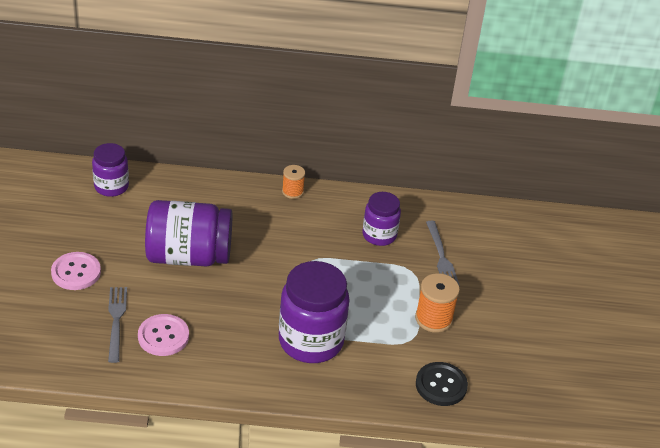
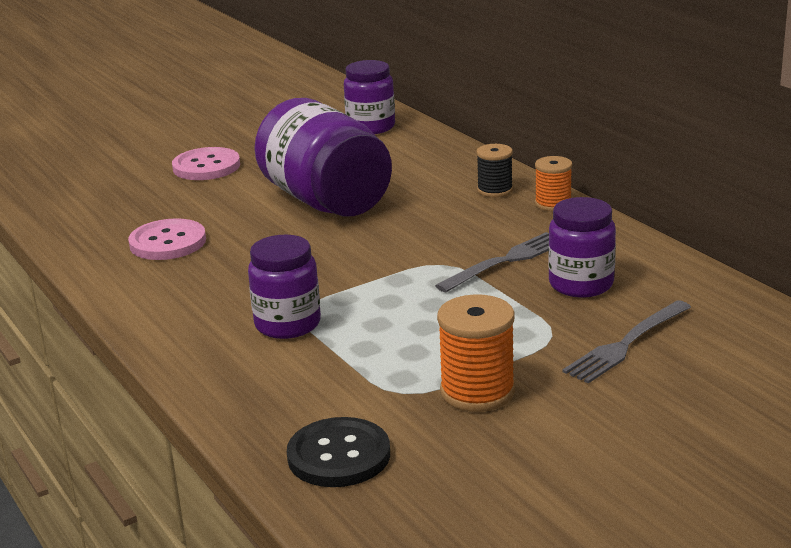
camera: 60 degrees right, 15 degrees down
(116, 320) = (159, 212): grey fork -> grey fork (506, 261)
(253, 198) = (495, 190): none -> black spool
(311, 341) = (287, 324): purple jar -> purple jar, size x0.59

